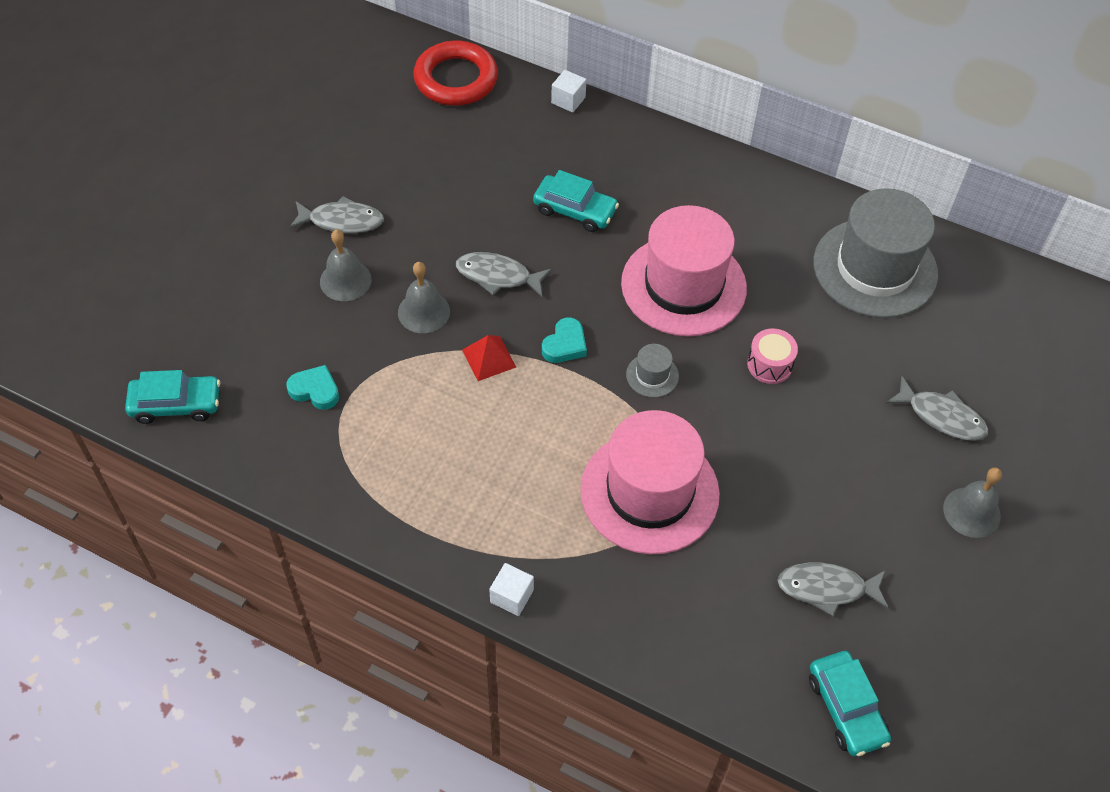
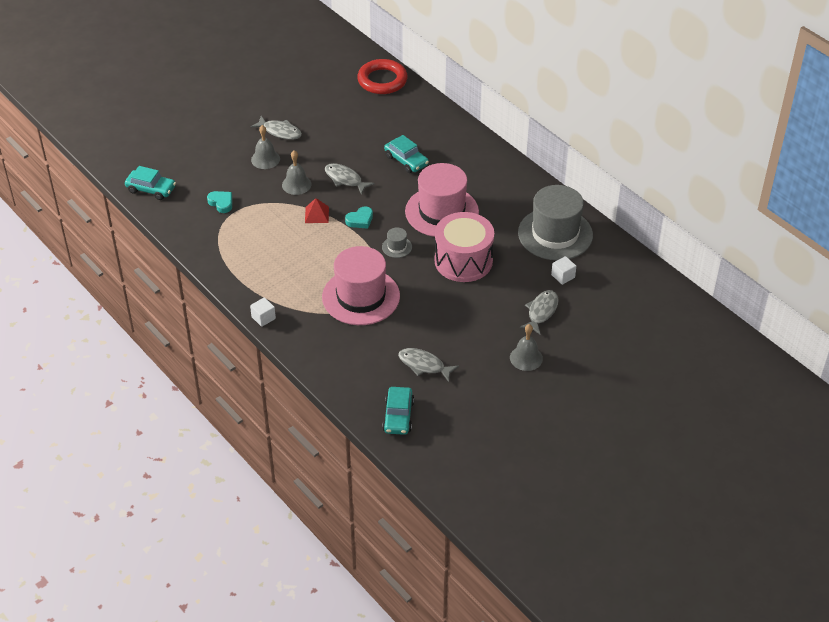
camera: 25 degrees right, 10 degrees down
(568, 100) = (438, 107): white cube -> white cube (563, 276)
(769, 365) = (463, 261): pink drum -> pink drum, size x2.20
(941, 416) = (541, 312): grey fish -> grey fish turned 120 degrees counterclockwise

